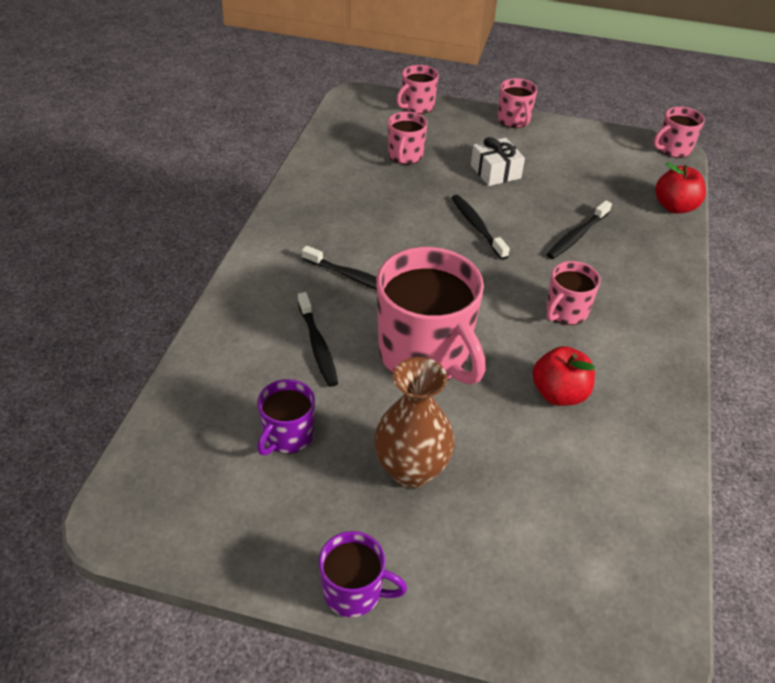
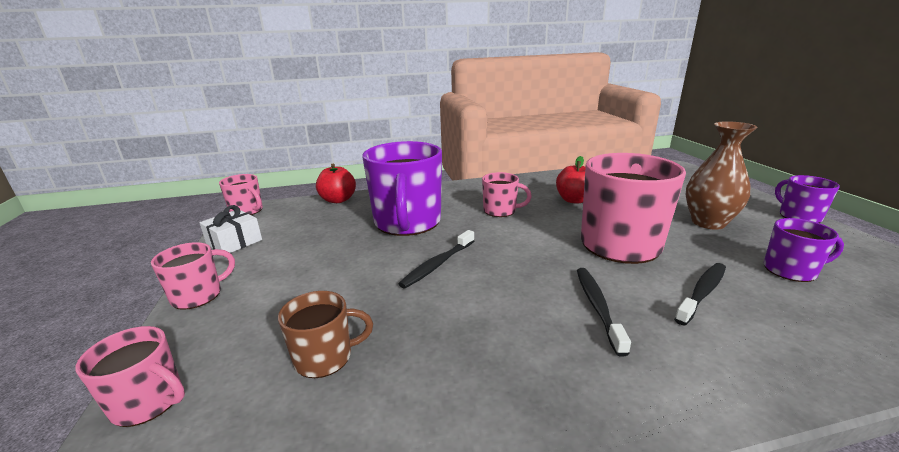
camera: 115 degrees left, 20 degrees down
(405, 156) = (325, 357): pink mug -> brown mug
(495, 171) = (329, 279): white gift -> white gift (234, 242)
(577, 236) = (407, 223): black toothbrush -> purple mug

